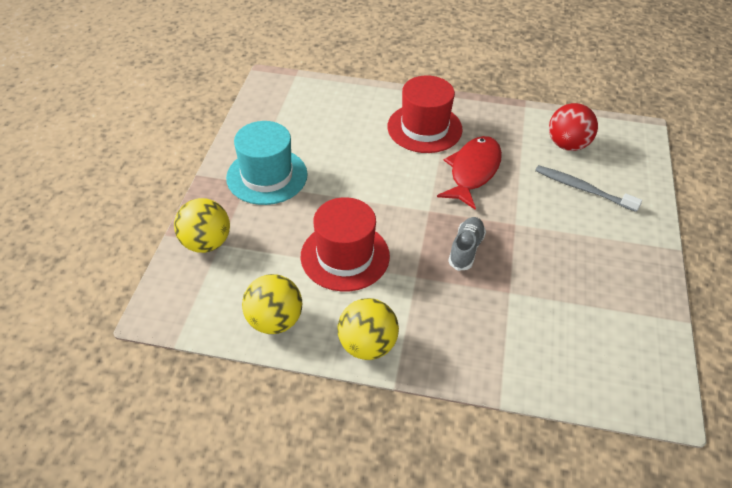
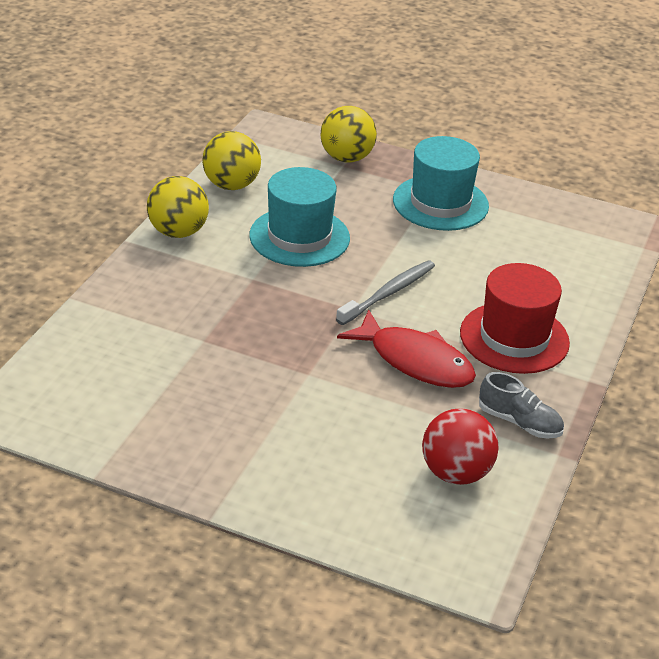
camera: 100 degrees right, 10 degrees down
(345, 256) = (299, 237): red hat -> turquoise hat
(466, 249) = (279, 323): grey shoe -> grey shoe (519, 422)
(582, 189) = (356, 457): grey toothbrush -> grey toothbrush (389, 293)

